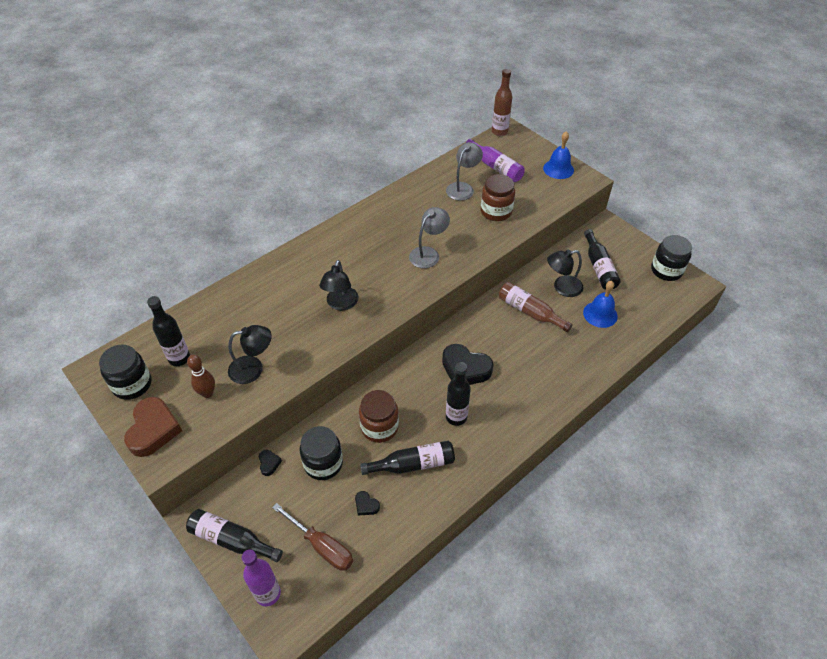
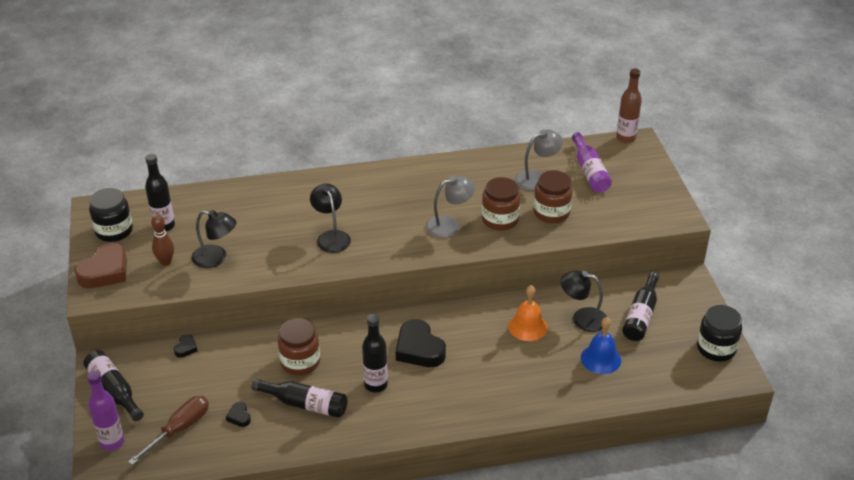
camera: 30 degrees right, 10 degrees down
(322, 546) = (179, 429): brown screwdriver -> brown screwdriver turned 120 degrees counterclockwise
(323, 463) = (229, 368): black jar -> none
(341, 304) = (331, 237): black lamp -> black lamp turned 120 degrees clockwise
(463, 233) = (500, 220): none -> brown jar
(530, 312) = (527, 326): brown bottle -> orange bell
(558, 169) = (657, 196): blue bell -> none

